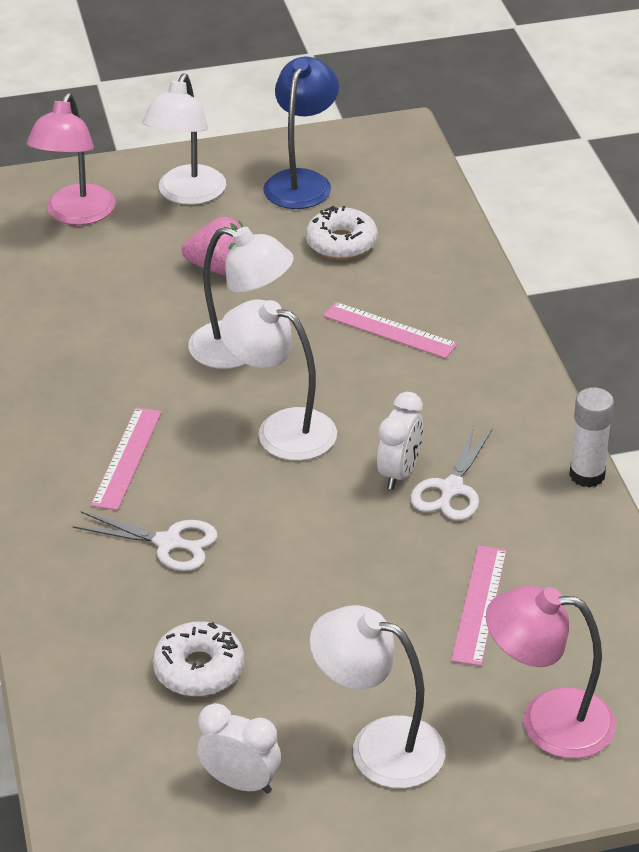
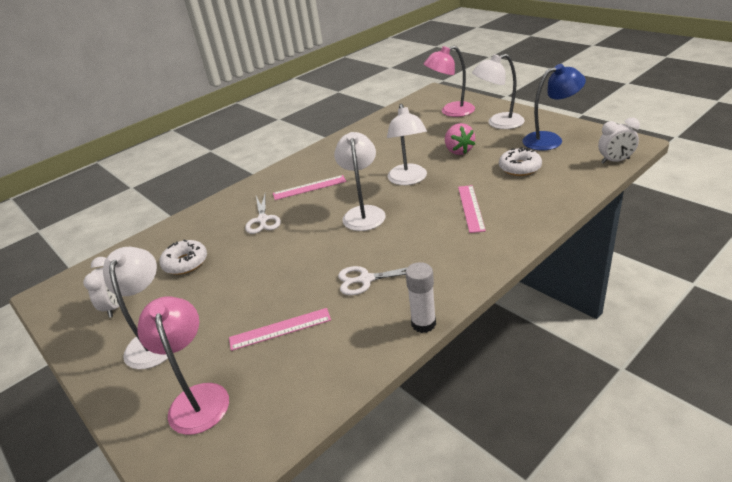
camera: 65 degrees right, 5 degrees down
(400, 473) = (363, 258): white clock -> white clock (615, 161)

